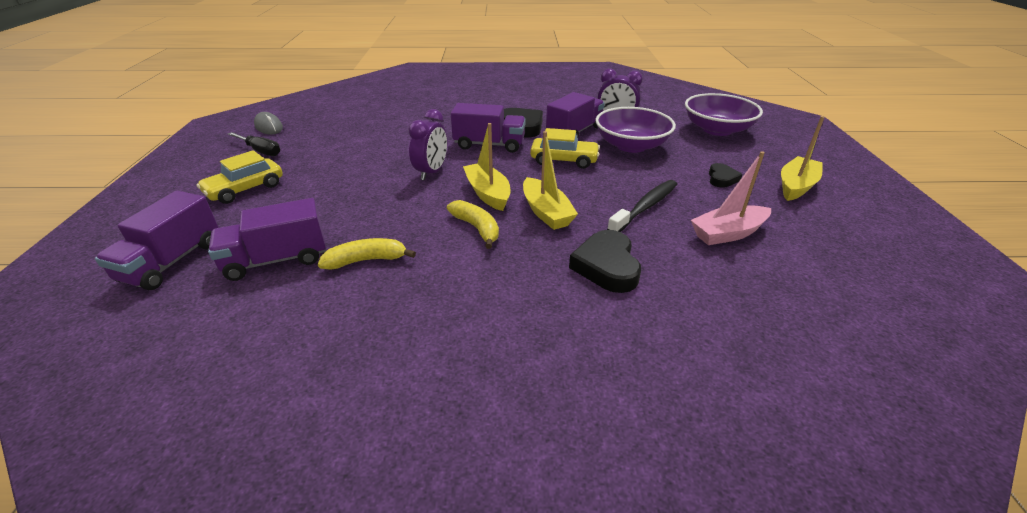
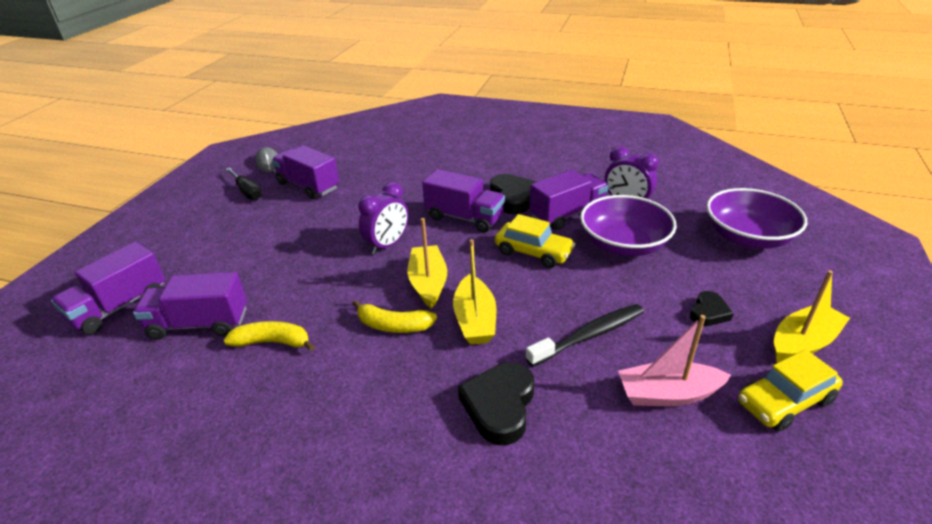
camera: 20 degrees right, 0 degrees up
(245, 189) = (213, 236): yellow car -> yellow car (784, 401)
(323, 139) = (308, 186): none -> purple truck
(477, 228) = (393, 325): yellow banana -> yellow banana turned 120 degrees clockwise

